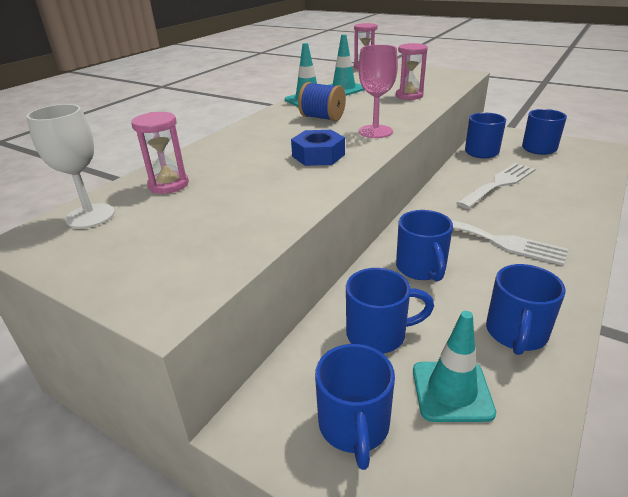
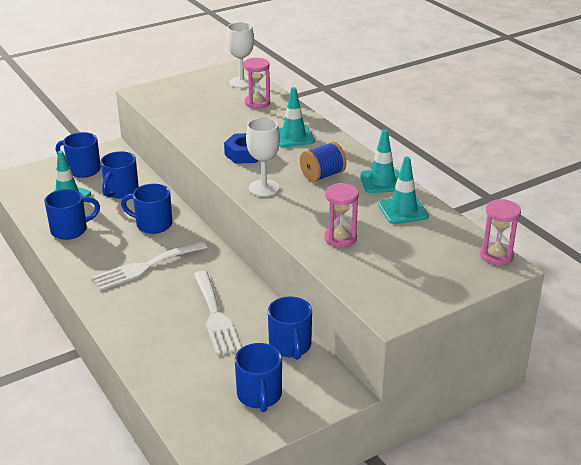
camera: 115 degrees right, 0 degrees up
(253, 144) = (293, 137): none -> turquoise traffic cone
(375, 131) = (264, 188): pink goblet -> white goblet
(516, 334) = (71, 230): blue mug -> blue mug turned 105 degrees clockwise

